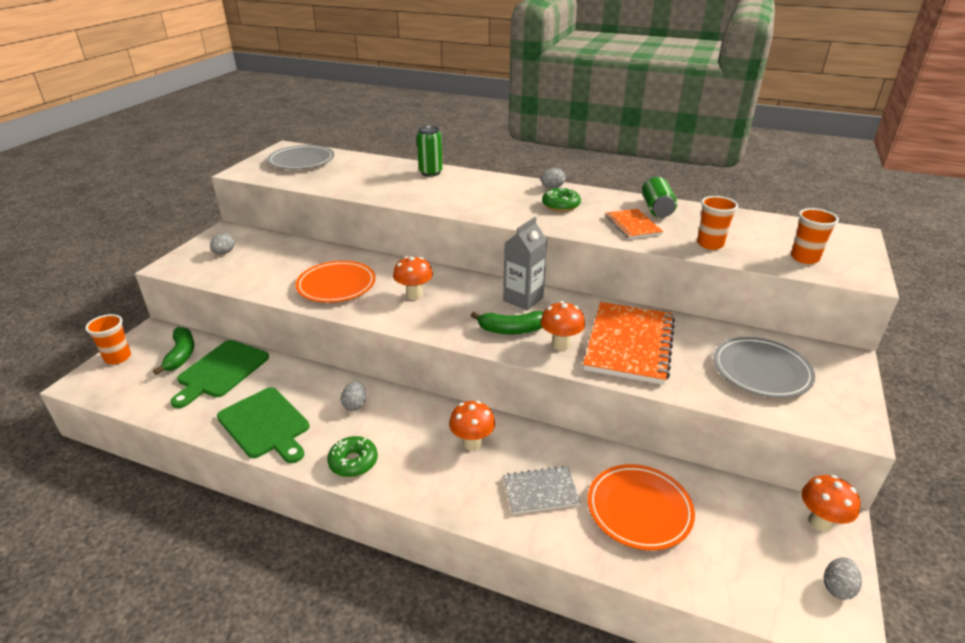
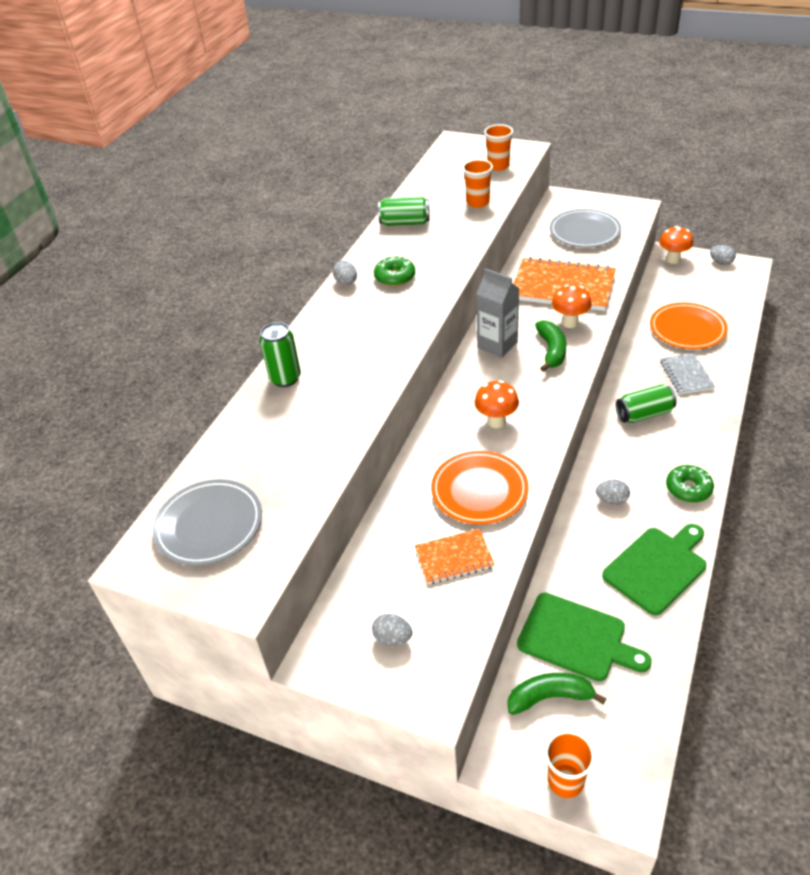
camera: 85 degrees left, 10 degrees up
(472, 443) = (644, 414): orange mushroom -> green can
(632, 225) = (442, 237): orange notebook -> orange notebook (454, 558)

